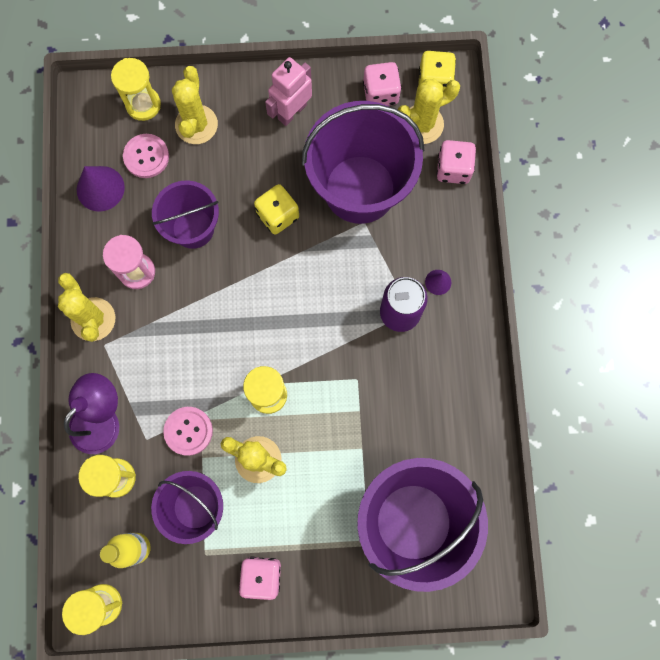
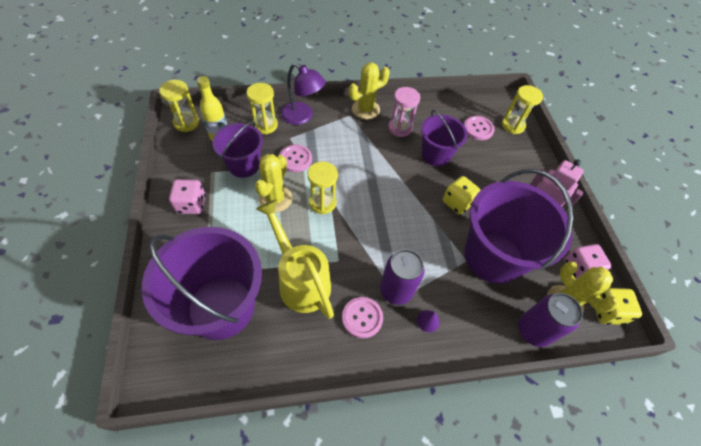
camera: 80 degrees right, 20 degrees down
(100, 188) = (450, 108): purple cone -> none
(196, 125) = (509, 153): yellow cactus -> none
(380, 427) = (300, 279): none -> yellow watering can
(432, 356) = (362, 318): none -> pink button
(453, 169) = (533, 330): pink dice -> purple can

